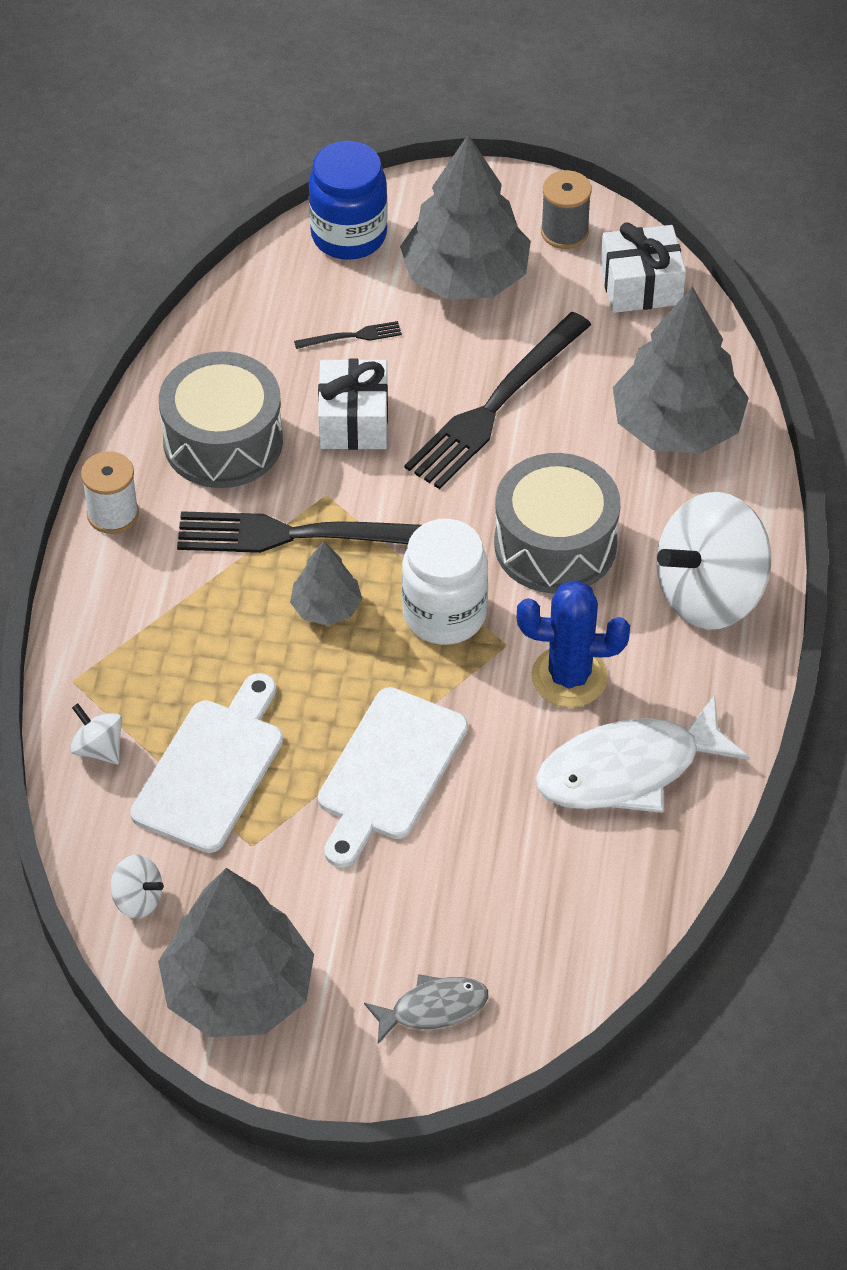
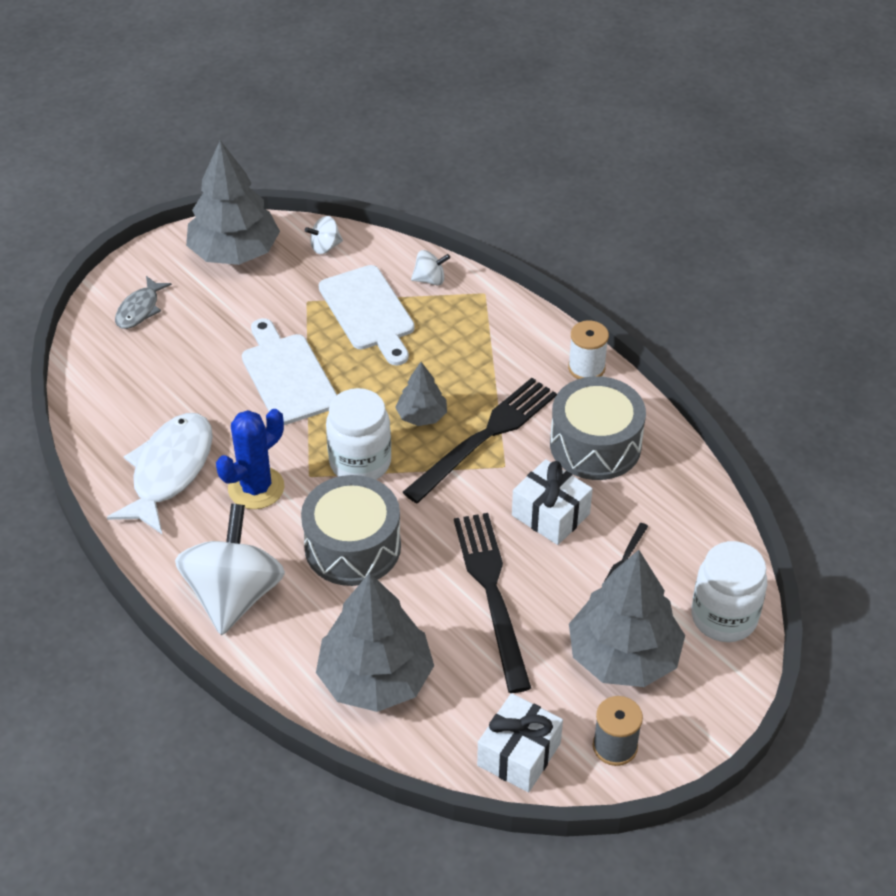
camera: 130 degrees right, 5 degrees down
(349, 235) = (724, 617): blue jar -> white jar

